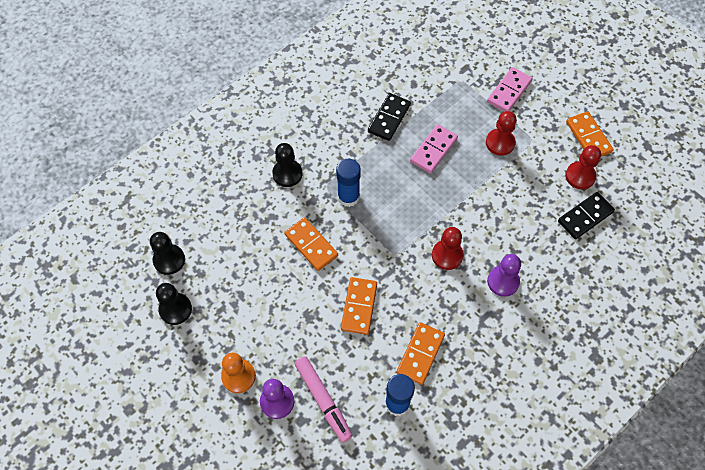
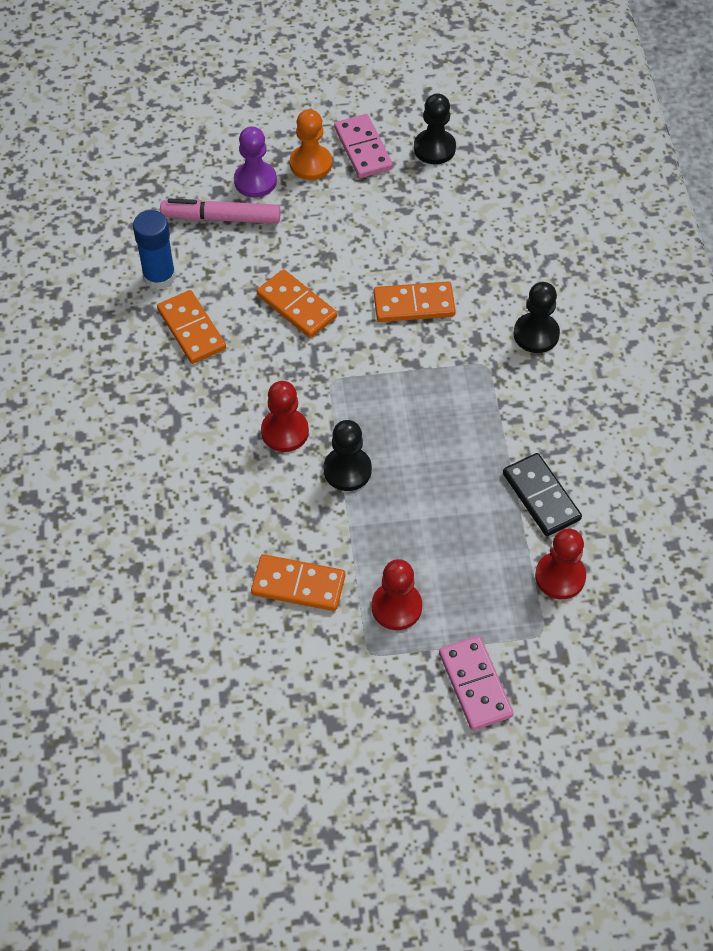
camera: 125 degrees right, 5 degrees down
(169, 260) = (502, 169): black pawn -> black pawn (347, 470)
(348, 197) = (451, 378): blue glue stick -> none
(433, 150) = (448, 517): pink domino -> pink domino (363, 149)
(503, 281) = (201, 467): purple pawn -> none
(580, 176) = (264, 670): red pawn -> red pawn (560, 576)
(585, 217) = (202, 628): black domino -> none
(588, 137) = (315, 733): orange domino -> orange domino (298, 585)

